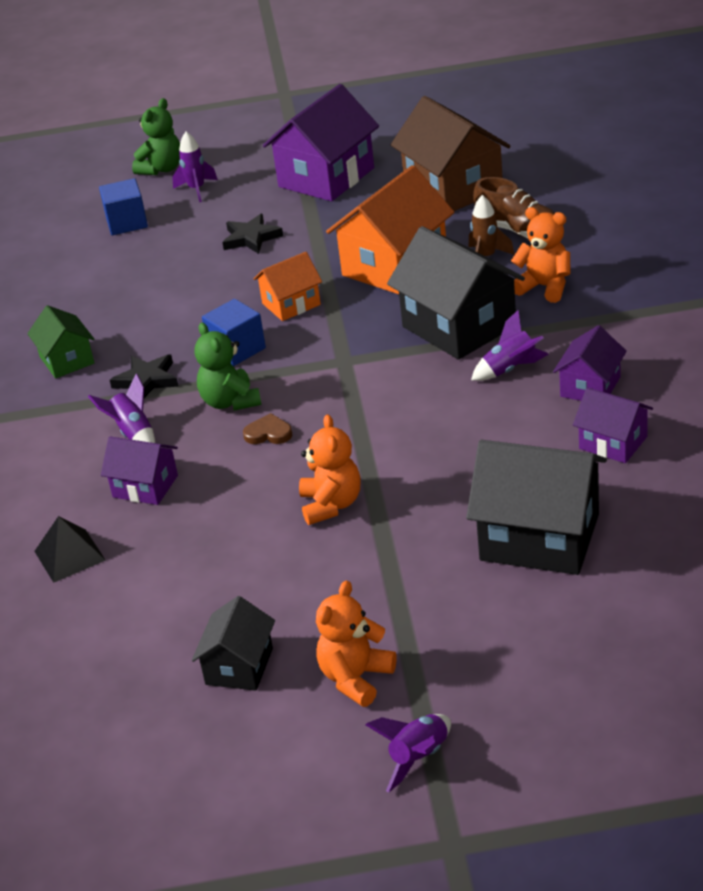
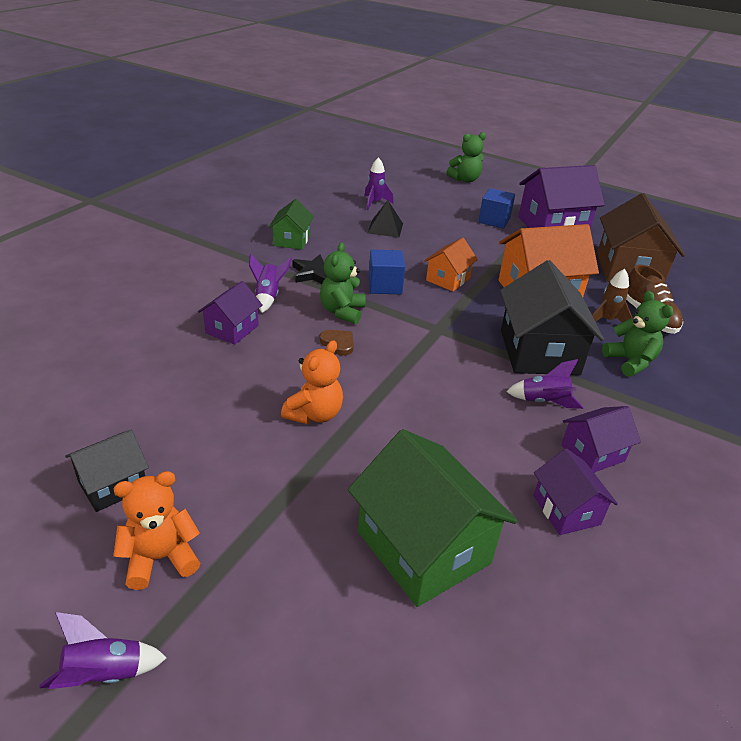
camera: 30 degrees right, 0 degrees up
(69, 555) = (140, 341): black pyramid -> black pyramid (385, 228)
(127, 223) = (413, 194): blue cube -> blue cube (494, 220)
(145, 486) = (232, 329): purple house -> purple house turned 60 degrees clockwise
(197, 189) = (470, 197): purple rocket -> purple rocket (375, 203)
(251, 238) = (470, 234): black star -> none
(291, 304) = (448, 279): orange house -> orange house turned 60 degrees counterclockwise
(540, 537) = (423, 547): black house -> green house
(544, 287) = (630, 362): orange teddy bear -> green teddy bear

